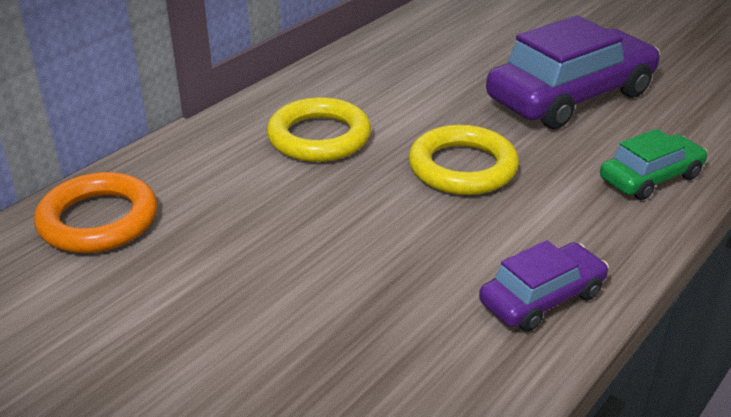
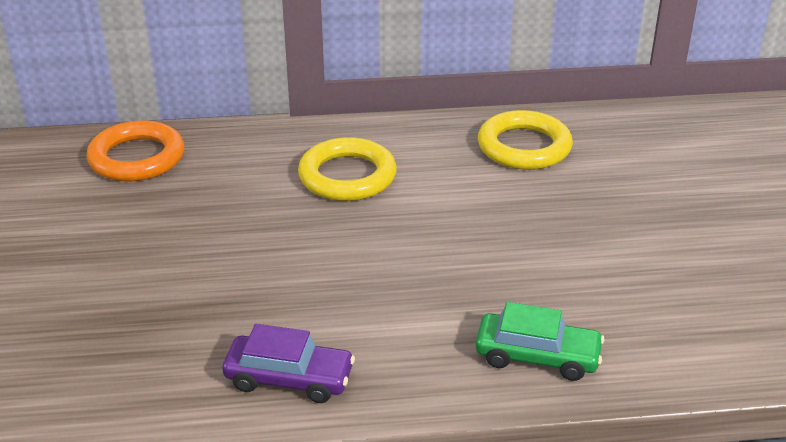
camera: 45 degrees right, 0 degrees up
(462, 167) = (405, 257): yellow ring -> yellow ring (524, 147)
(570, 96) = (601, 253): purple car -> none

